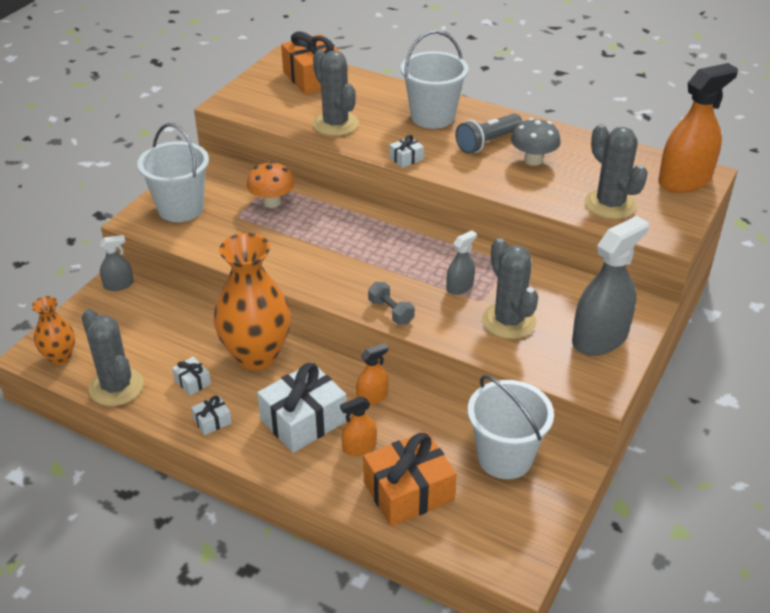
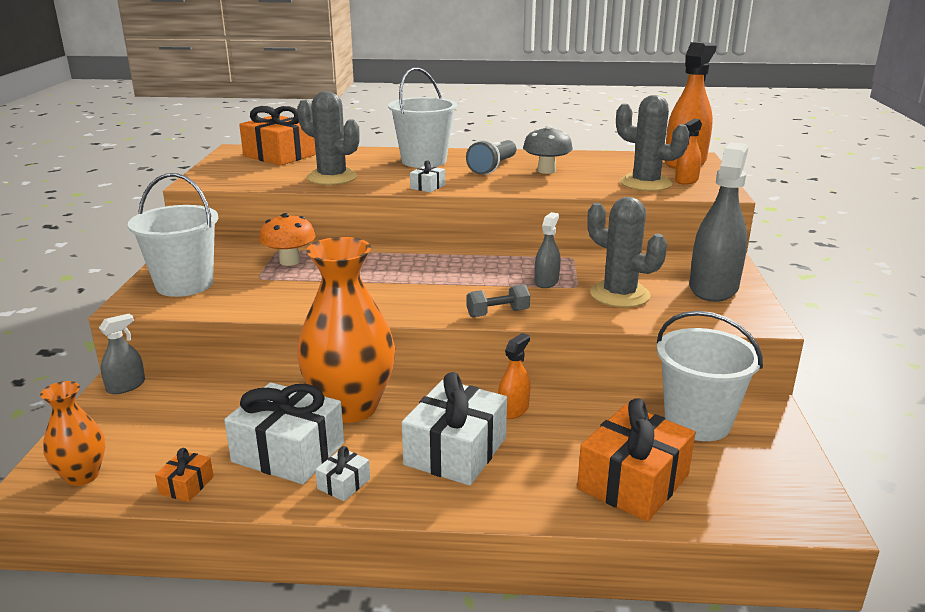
camera: 25 degrees left, 15 degrees down
(116, 387) = (186, 485): grey cactus -> orange gift
(192, 382) = (288, 452): white gift -> white gift, size x2.21
(359, 447) = (541, 457): orange spray bottle -> orange spray bottle (686, 180)
(391, 312) = (498, 313): grey dumbbell -> grey dumbbell turned 45 degrees counterclockwise

